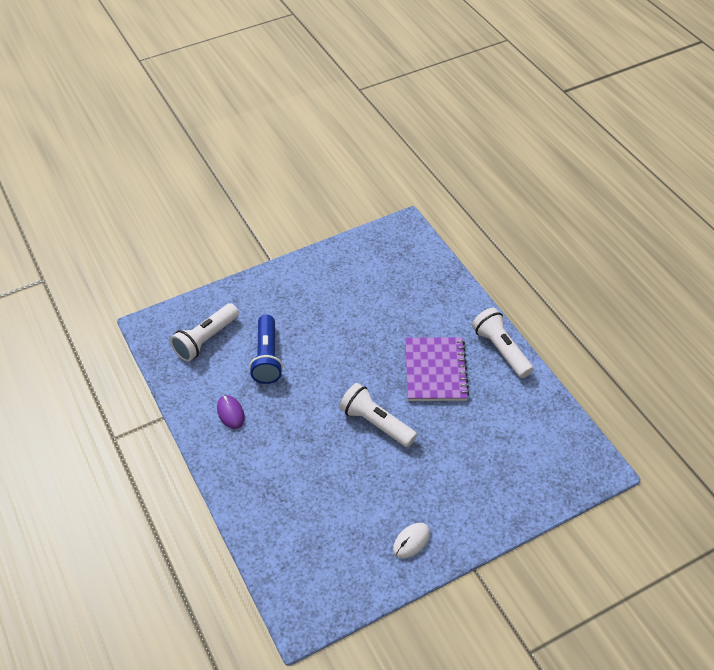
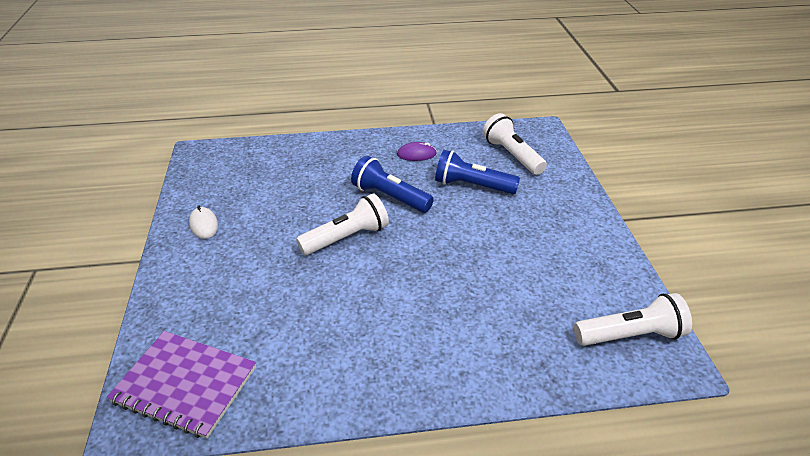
camera: 110 degrees right, 10 degrees down
(308, 412) = (389, 197): none -> blue flashlight
(435, 370) = (388, 306): purple notebook -> purple notebook (185, 384)
(501, 350) = (386, 389): white flashlight -> white flashlight (630, 335)

